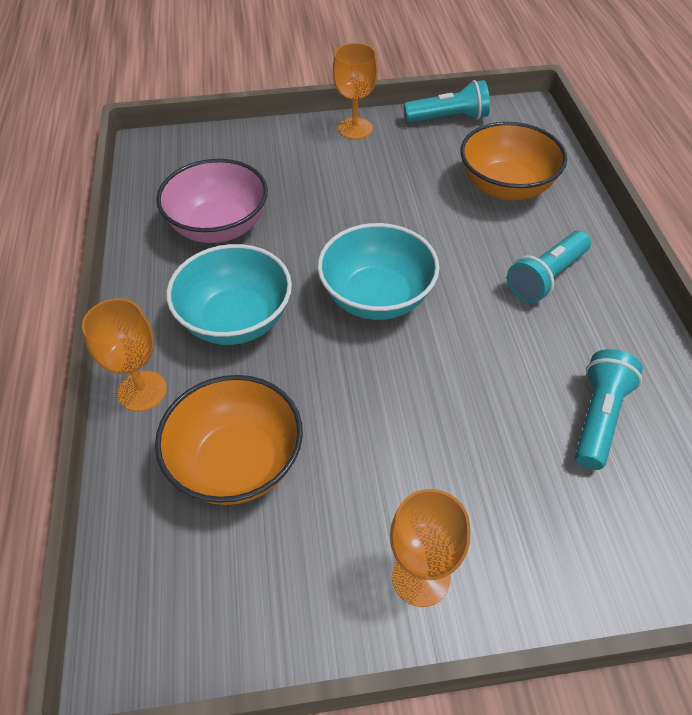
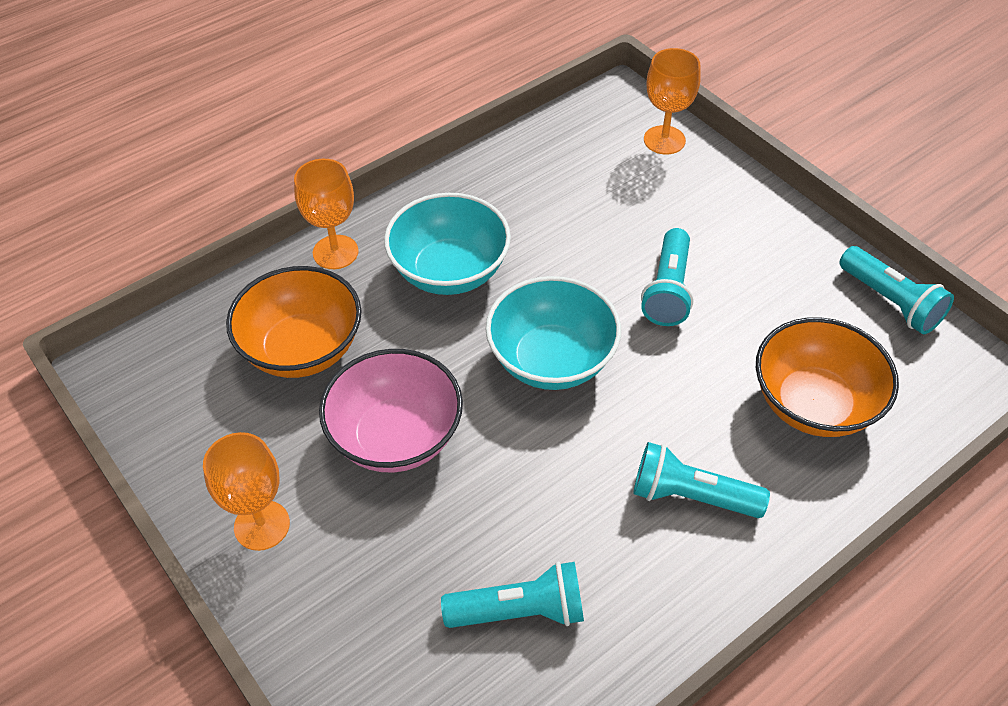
camera: 60 degrees right, 0 degrees up
(219, 227) = (553, 200): pink bowl -> pink bowl (396, 437)
(355, 128) = (791, 229): orange goblet -> orange goblet (664, 140)
(360, 207) = (668, 290): none -> turquoise flashlight

